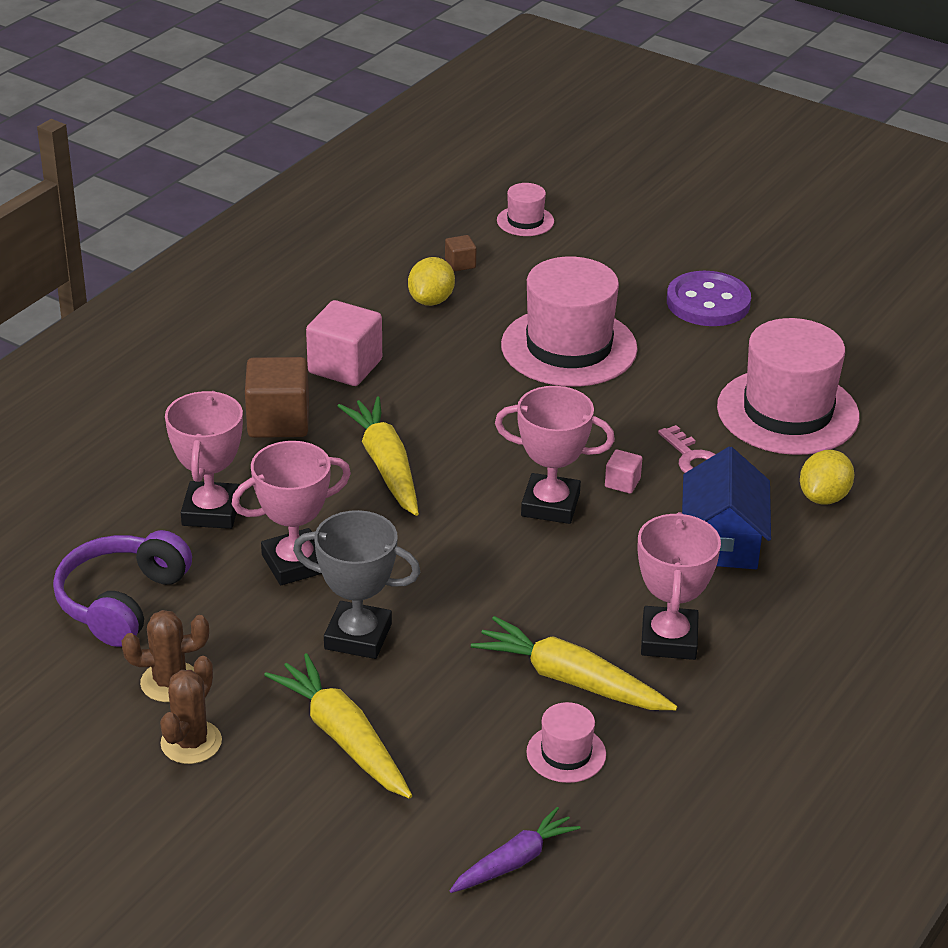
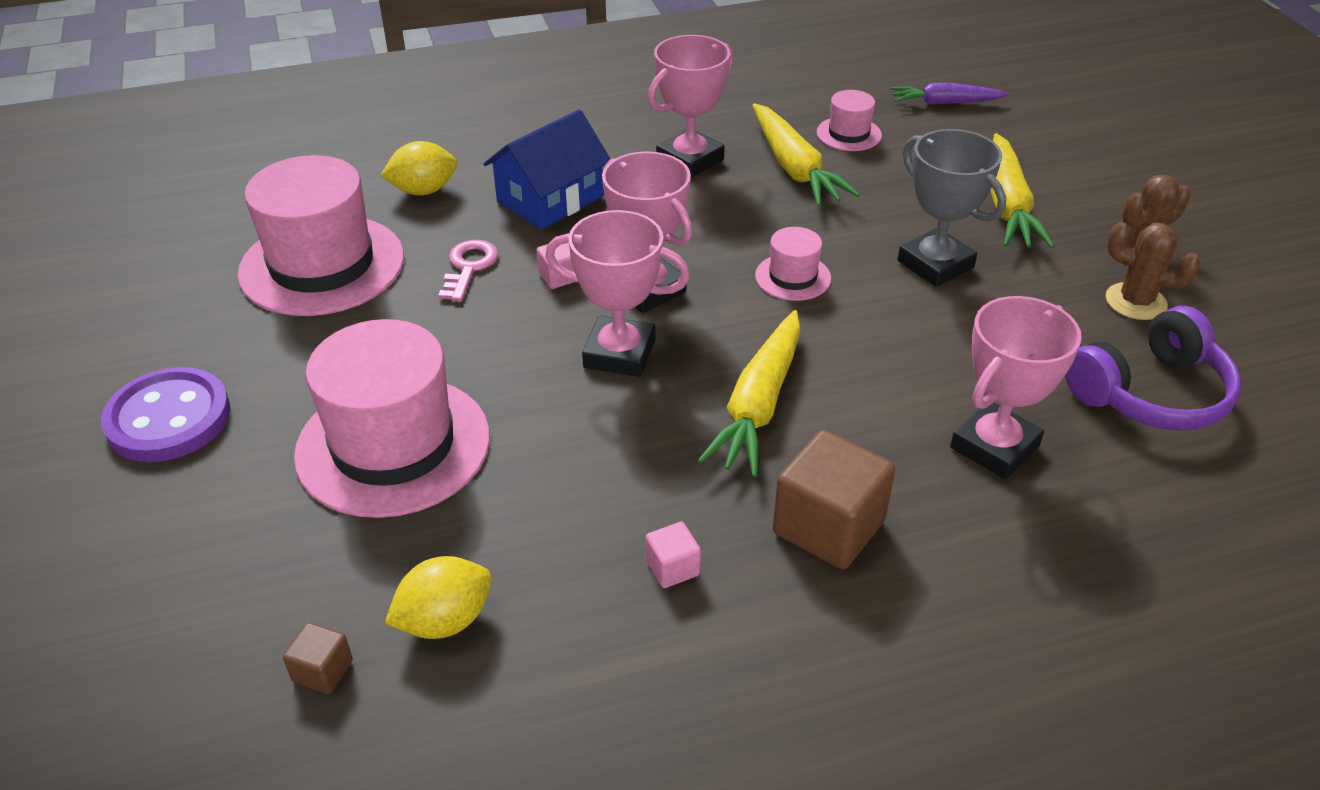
camera: 140 degrees left, 5 degrees up
(295, 563) = (943, 349): pink trophy -> pink trophy (619, 353)
(345, 366) = (672, 568): pink cube -> pink cube, size x0.48
(525, 221) = (122, 707): pink hat -> pink hat (793, 277)

